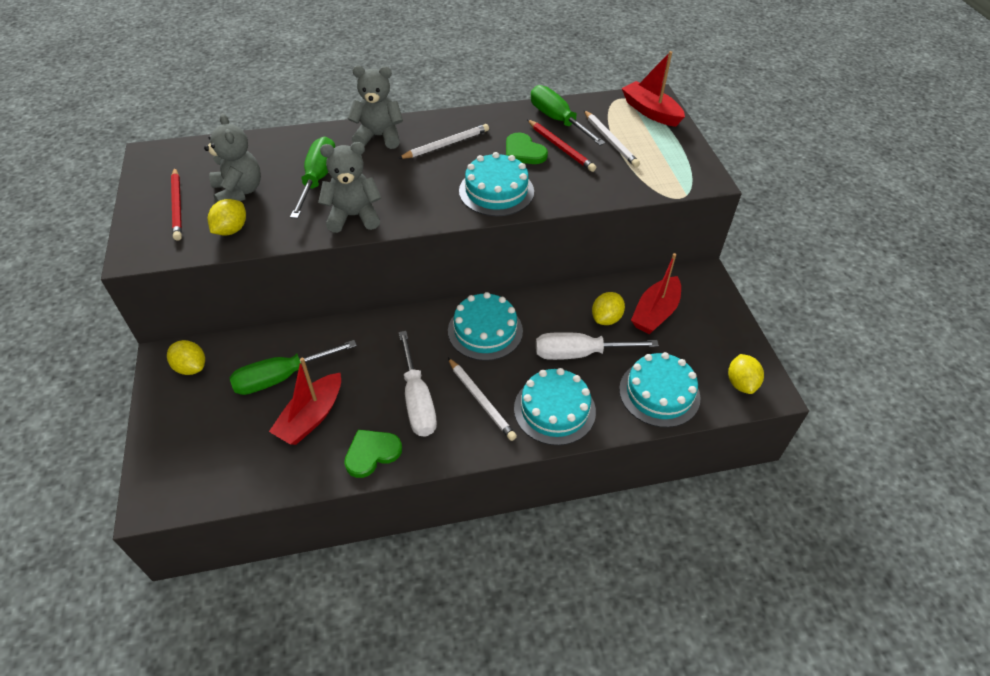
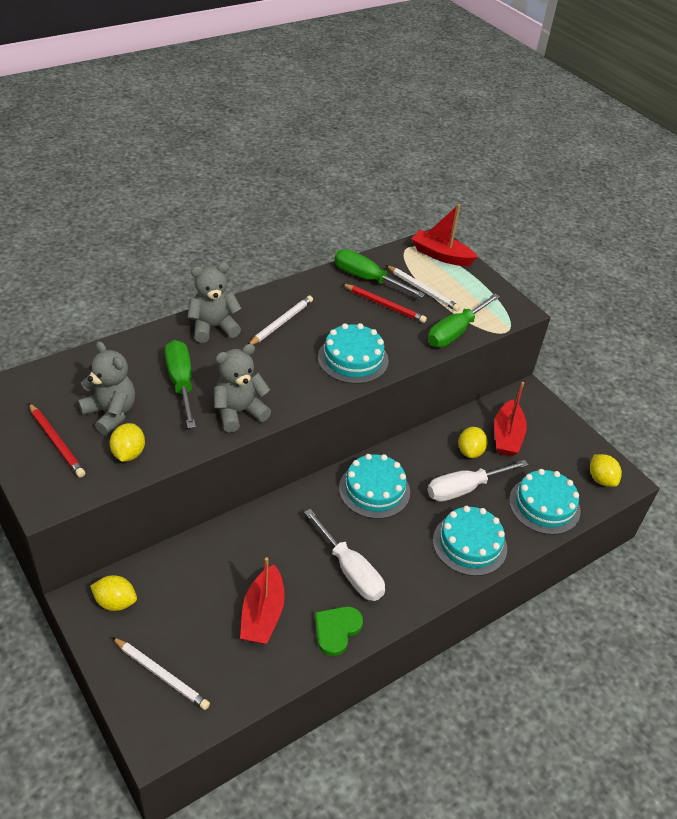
camera: 25 degrees left, 5 degrees down
(282, 377) = (212, 585): green screwdriver -> green screwdriver (455, 332)
(481, 400) = (404, 554): white pencil -> white pencil (161, 674)
(523, 152) = (355, 316): green heart -> none

